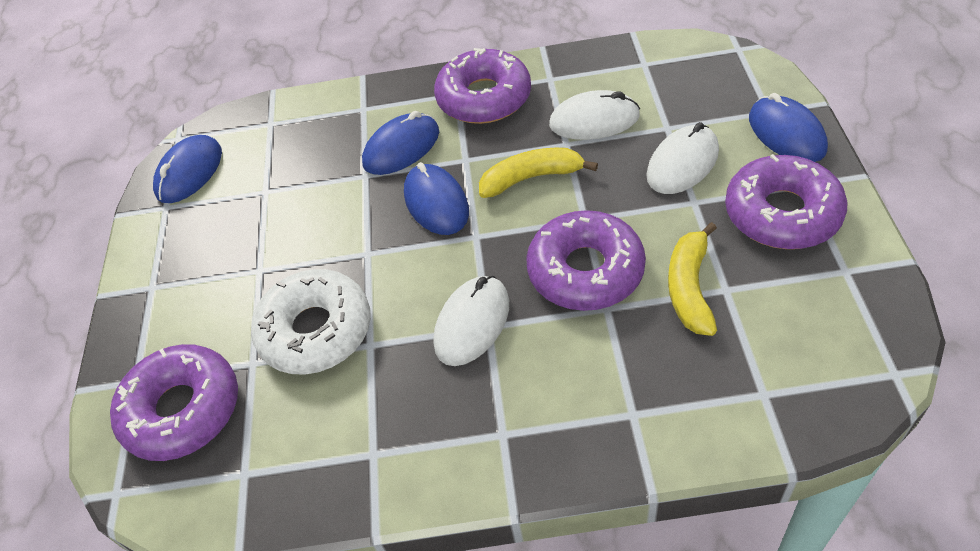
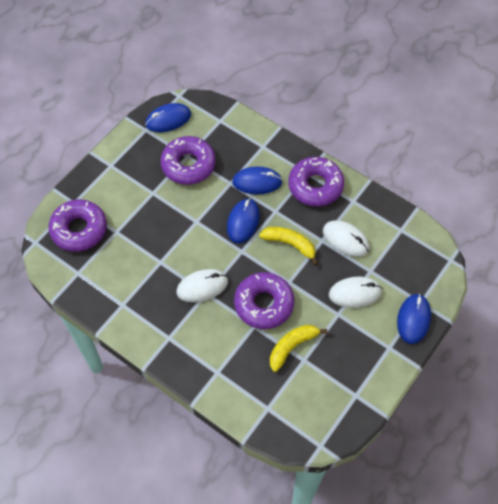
camera: 35 degrees right, 10 degrees up
(316, 331) = (148, 238): white donut -> none
(782, 213) = (364, 351): purple donut -> purple donut (188, 165)

